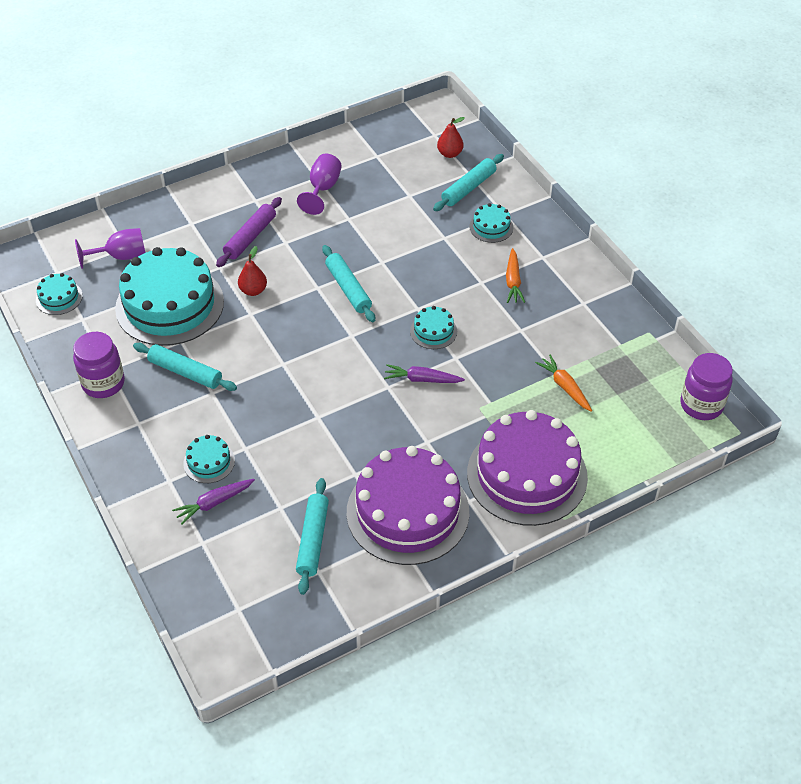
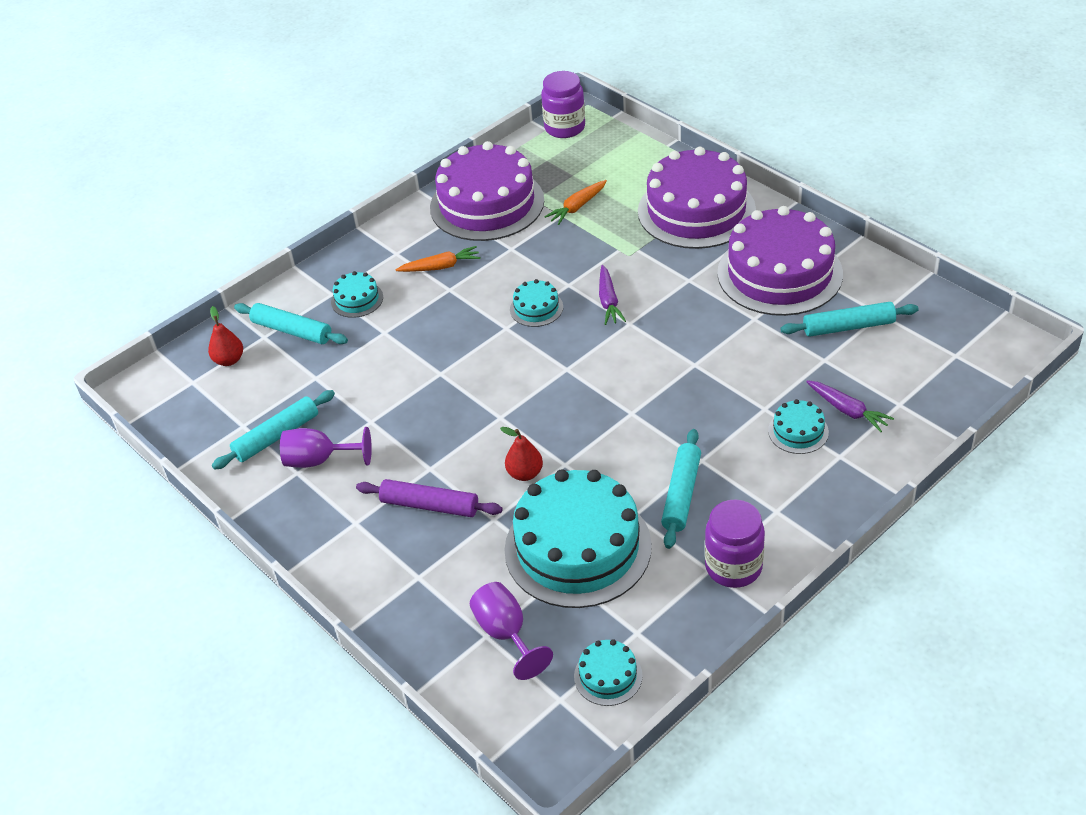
camera: 100 degrees left, 5 degrees down
(348, 289) = (494, 390): turquoise rolling pin -> turquoise rolling pin (276, 436)
(592, 325) = (487, 204): none -> purple cake

